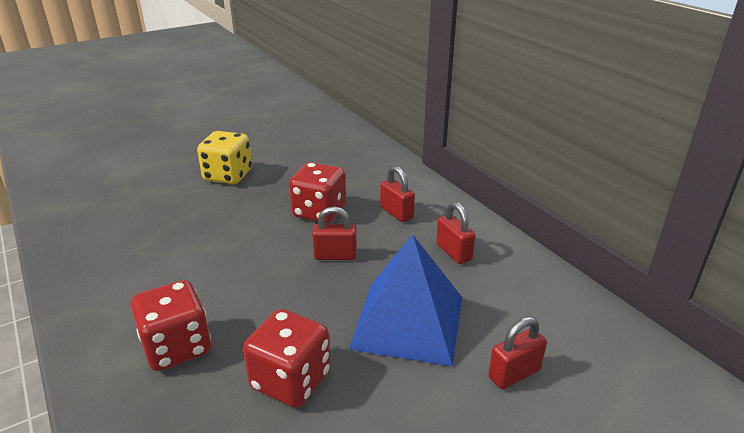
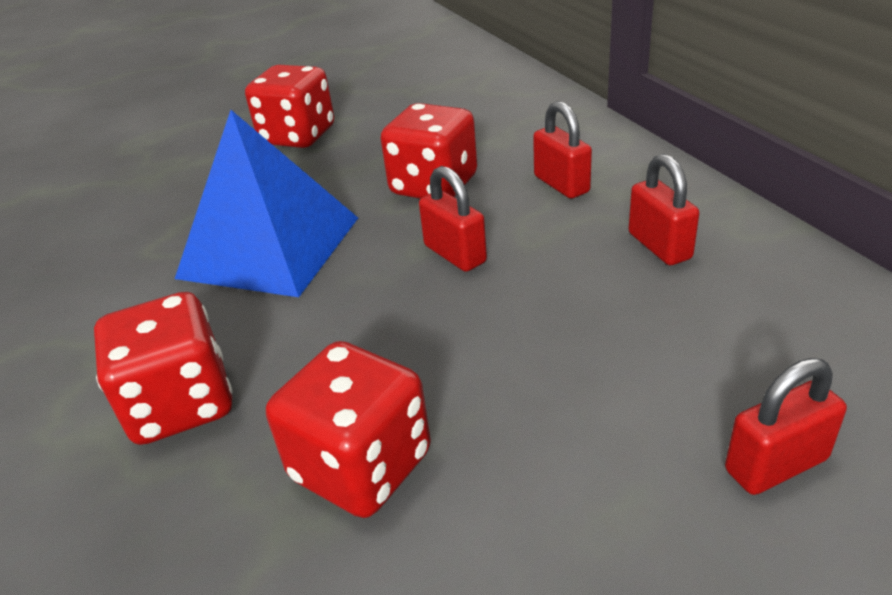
camera: 10 degrees right, 5 degrees up
(228, 175) = (298, 136): yellow dice -> red dice
(335, 256) = (455, 254): red padlock -> red padlock turned 45 degrees clockwise
(408, 321) = (576, 365): blue pyramid -> blue pyramid (270, 247)

